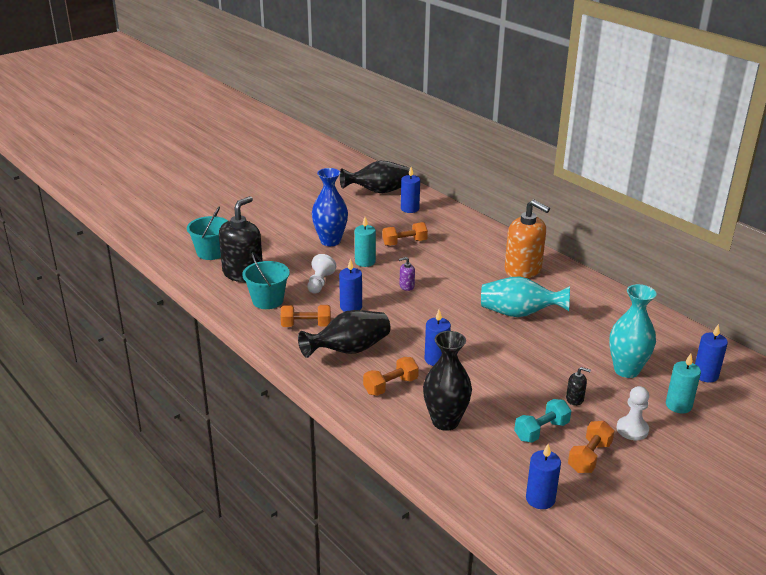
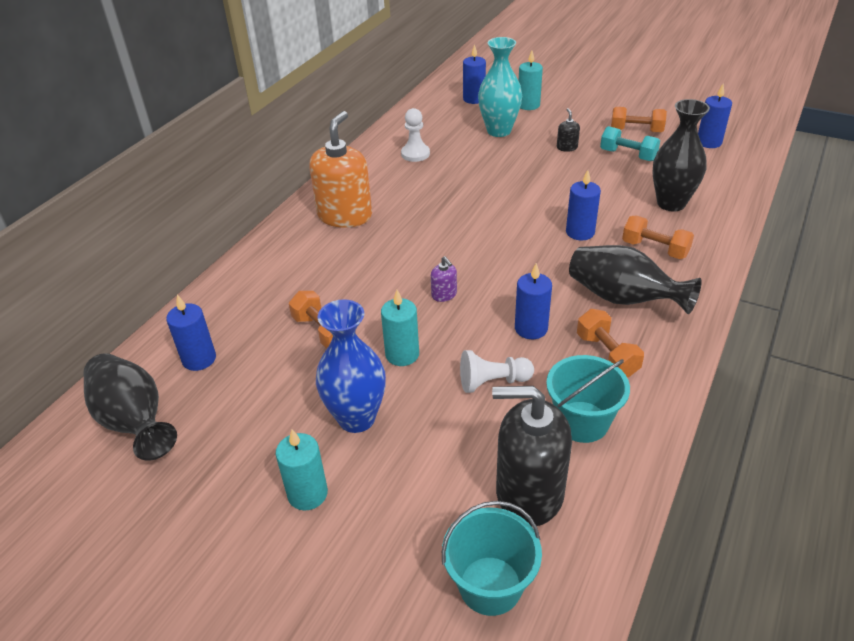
camera: 110 degrees left, 10 degrees up
(297, 223) = (307, 494): none -> turquoise candle
(519, 313) = (446, 200): turquoise vase -> none
(632, 429) = (581, 119): white pawn -> white pawn (415, 154)

